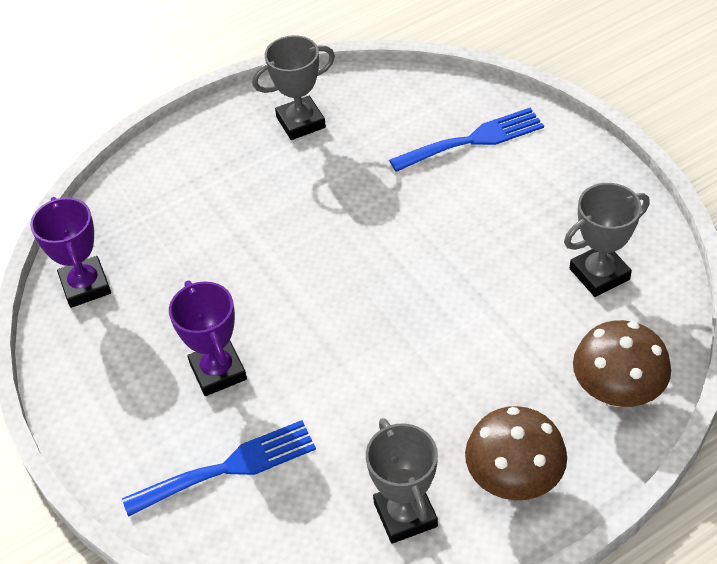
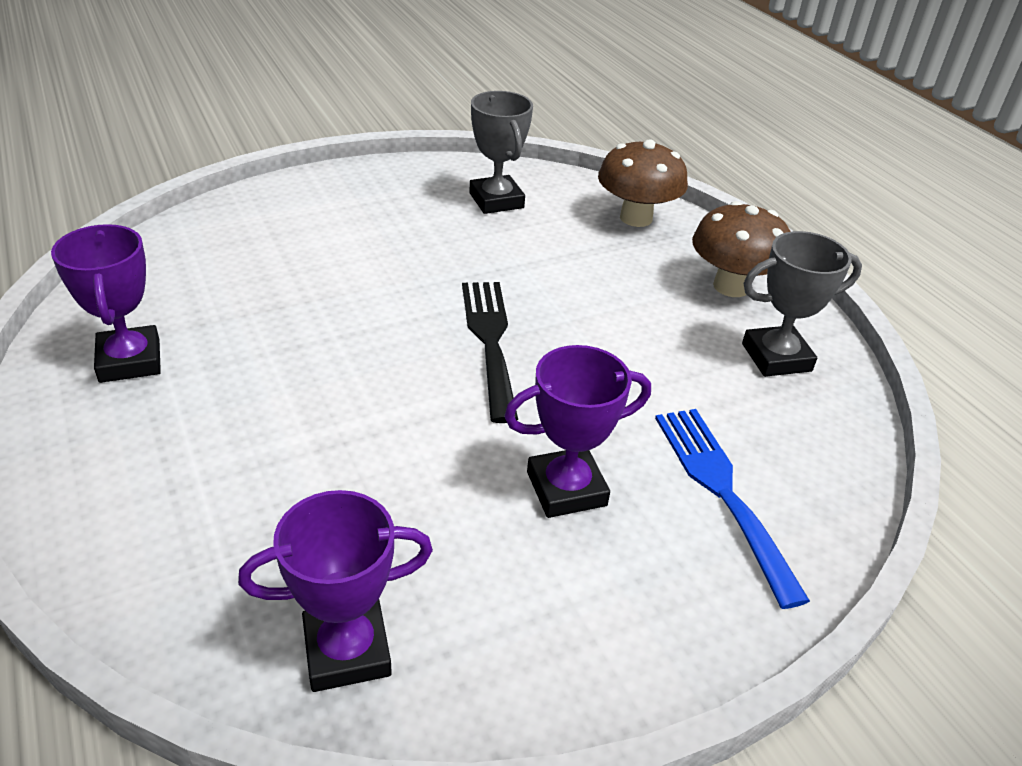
camera: 90 degrees left, 10 degrees down
(301, 122) = (130, 361): grey trophy -> purple trophy
(374, 304) = (490, 340): none -> black fork
(474, 140) = (267, 235): blue fork -> none

